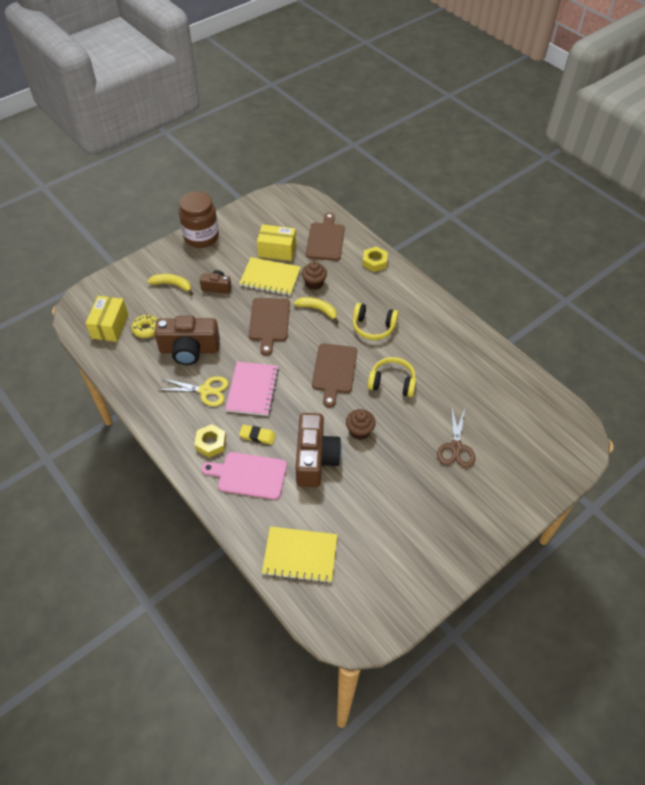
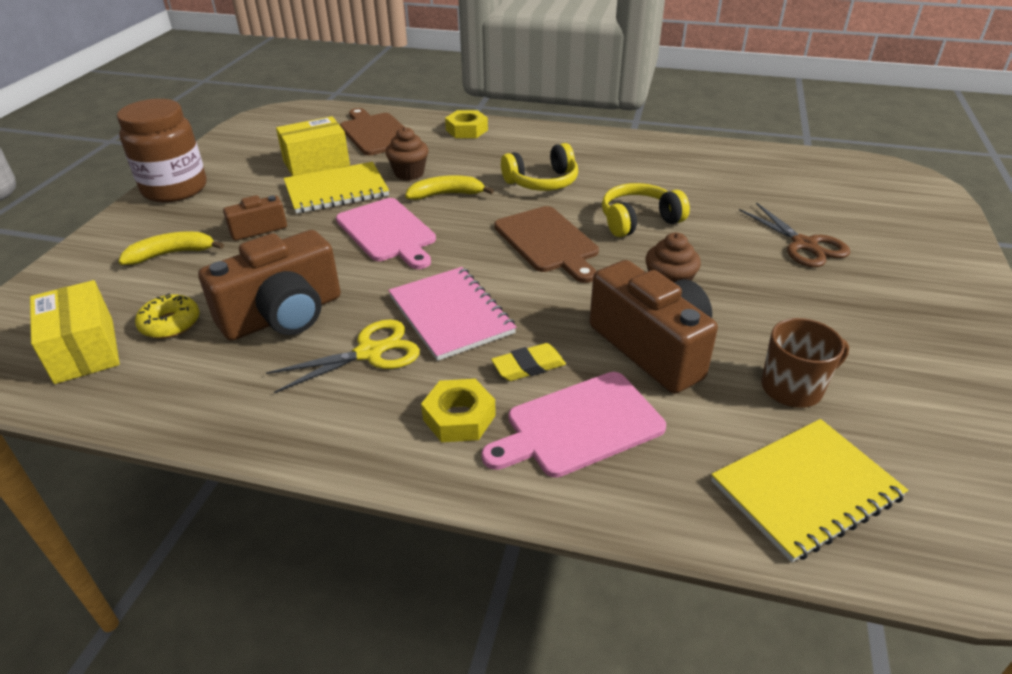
camera: 35 degrees left, 15 degrees down
(269, 322) = (388, 232): brown cutting board -> pink cutting board
(349, 514) = (793, 388): none -> brown mug

